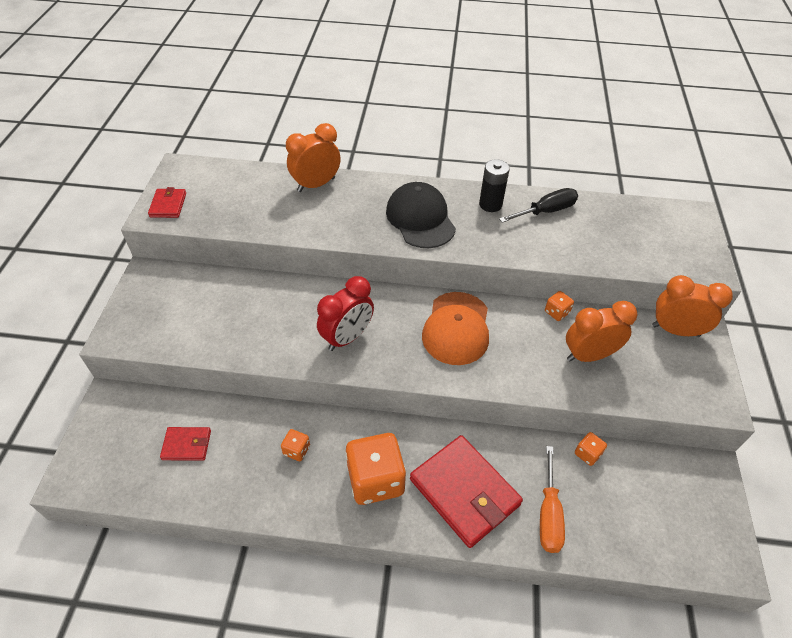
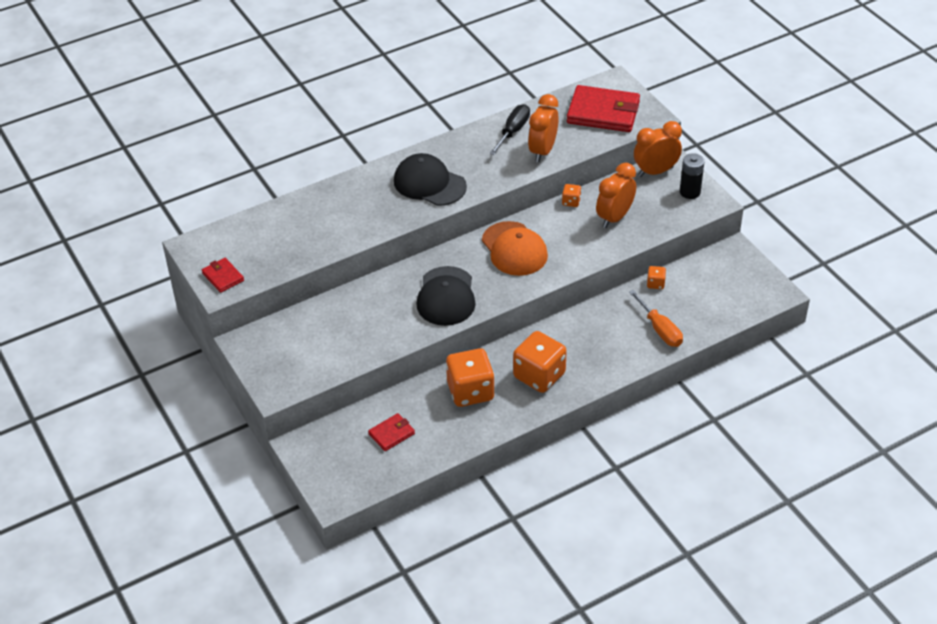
camera: 35 degrees left, 5 degrees down
(296, 450) = (470, 391): orange dice -> orange dice, size x2.23
(316, 185) = (322, 200): orange clock -> orange clock (542, 151)
(347, 337) = (446, 296): red clock -> black cap
(464, 492) = (600, 348): red wallet -> red wallet (603, 112)
(490, 204) = (469, 147): black battery -> black battery (690, 192)

